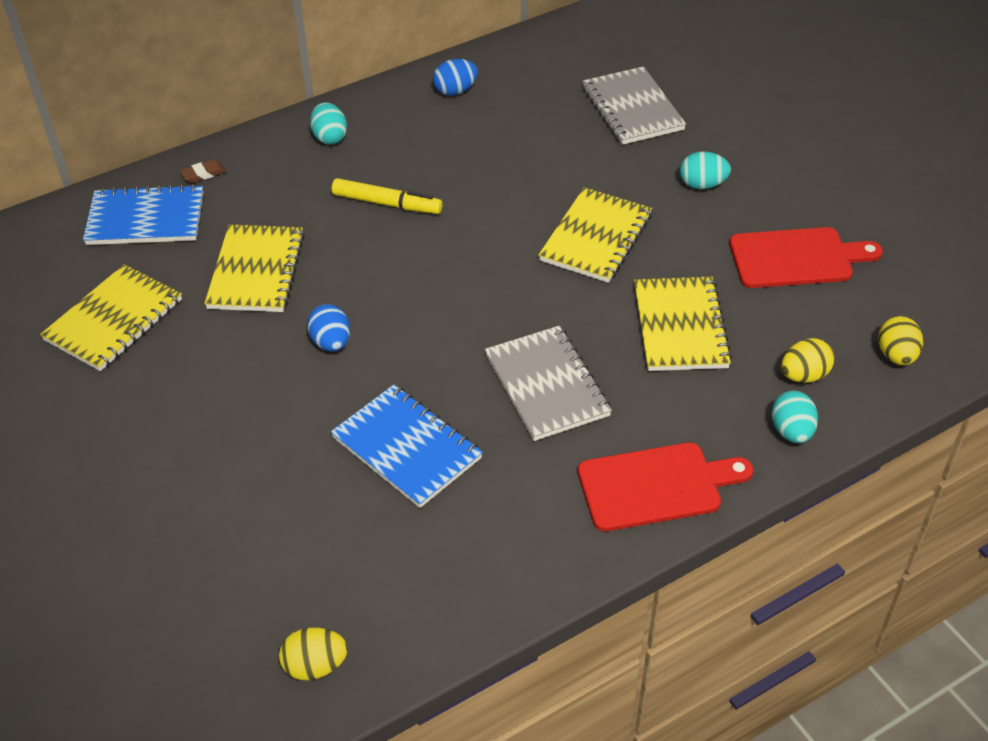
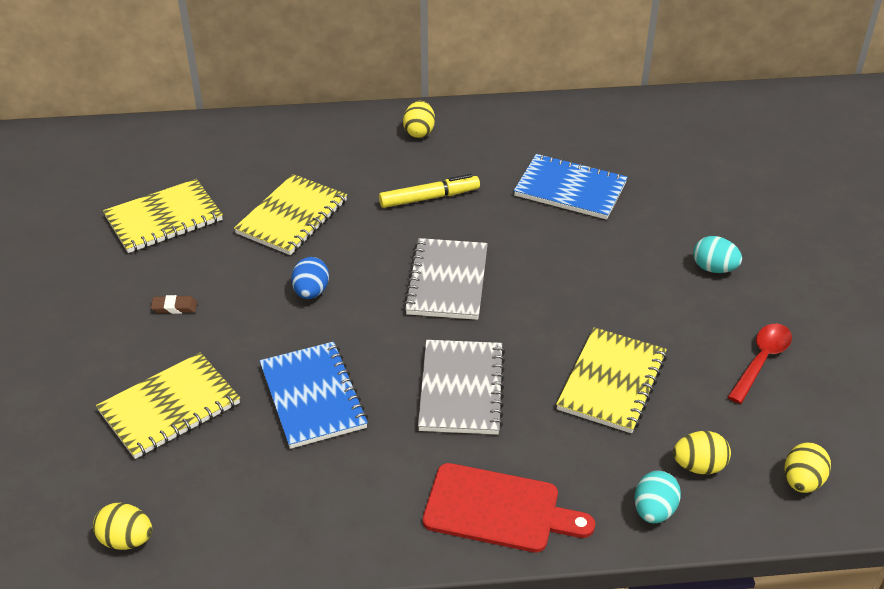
camera: 25 degrees right, 5 degrees down
(146, 219) = (238, 151): blue notebook -> blue notebook (570, 189)
(203, 174) = (303, 130): brown eraser -> brown eraser (174, 307)
(330, 137) = (419, 132): turquoise egg -> yellow egg
(387, 204) = (429, 198): yellow marker -> yellow marker turned 60 degrees counterclockwise
(455, 91) = (547, 125): blue egg -> none
(595, 238) = (586, 282): yellow notebook -> yellow notebook (169, 407)
(632, 108) = (692, 185): grey notebook -> grey notebook (447, 281)
(796, 258) = (761, 361): red cutting board -> red spoon

